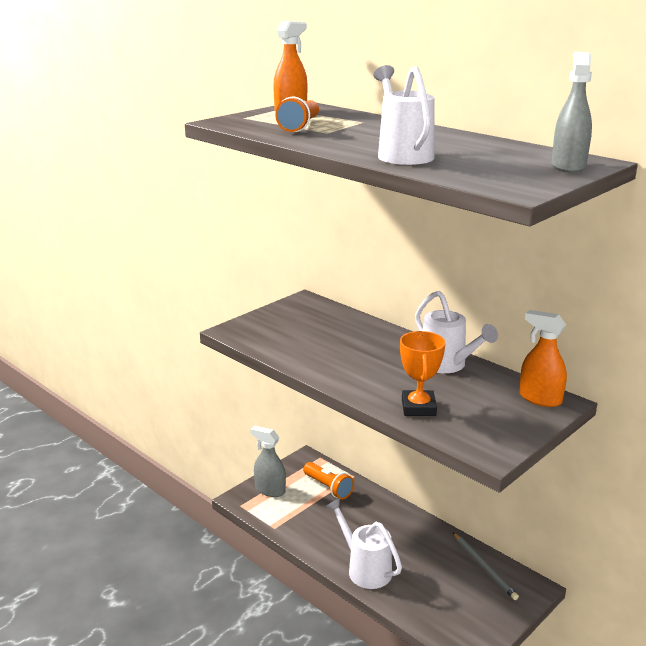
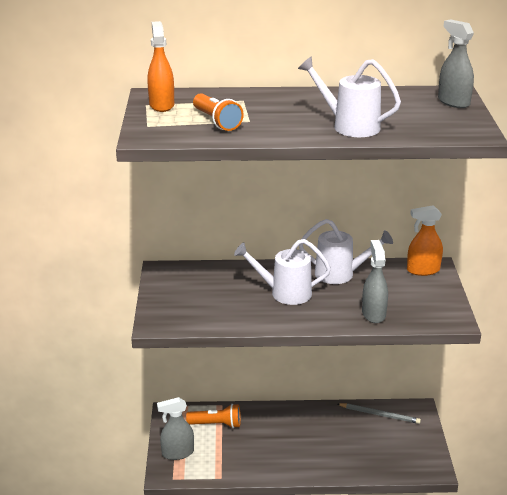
camera: 45 degrees left, 5 degrees up
(364, 568) = (316, 464): white watering can -> white watering can (284, 293)
(418, 407) = (373, 314): orange trophy -> grey spray bottle

